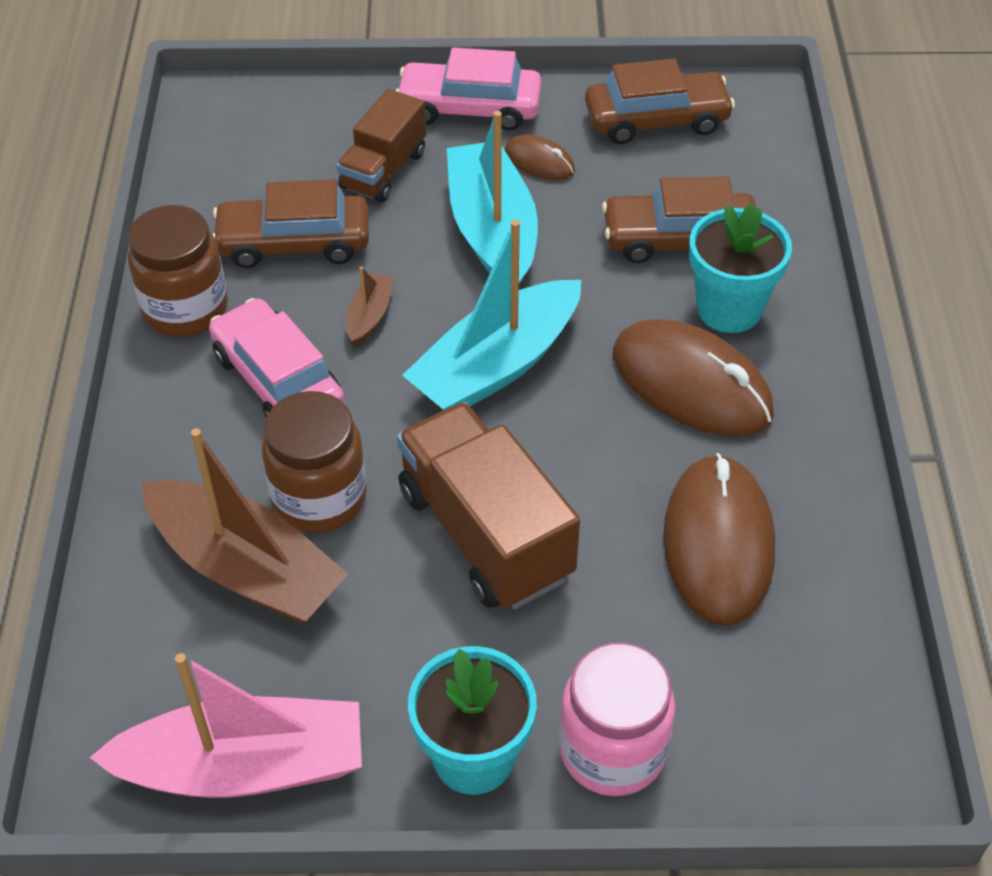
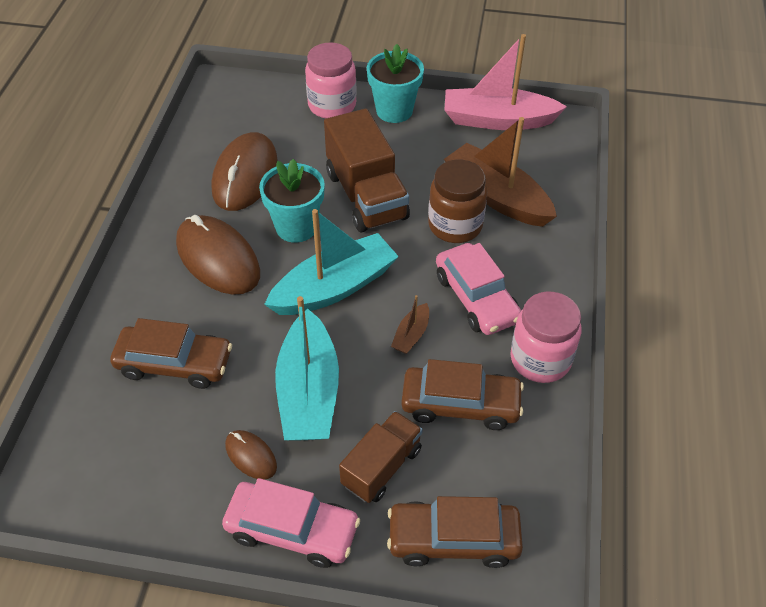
camera: 170 degrees left, 0 degrees up
(185, 309) = (540, 359): brown jar -> pink jar
(656, 120) = (135, 487): brown car -> brown car (453, 539)
(729, 309) = (168, 304): turquoise flower pot -> turquoise flower pot (296, 227)

